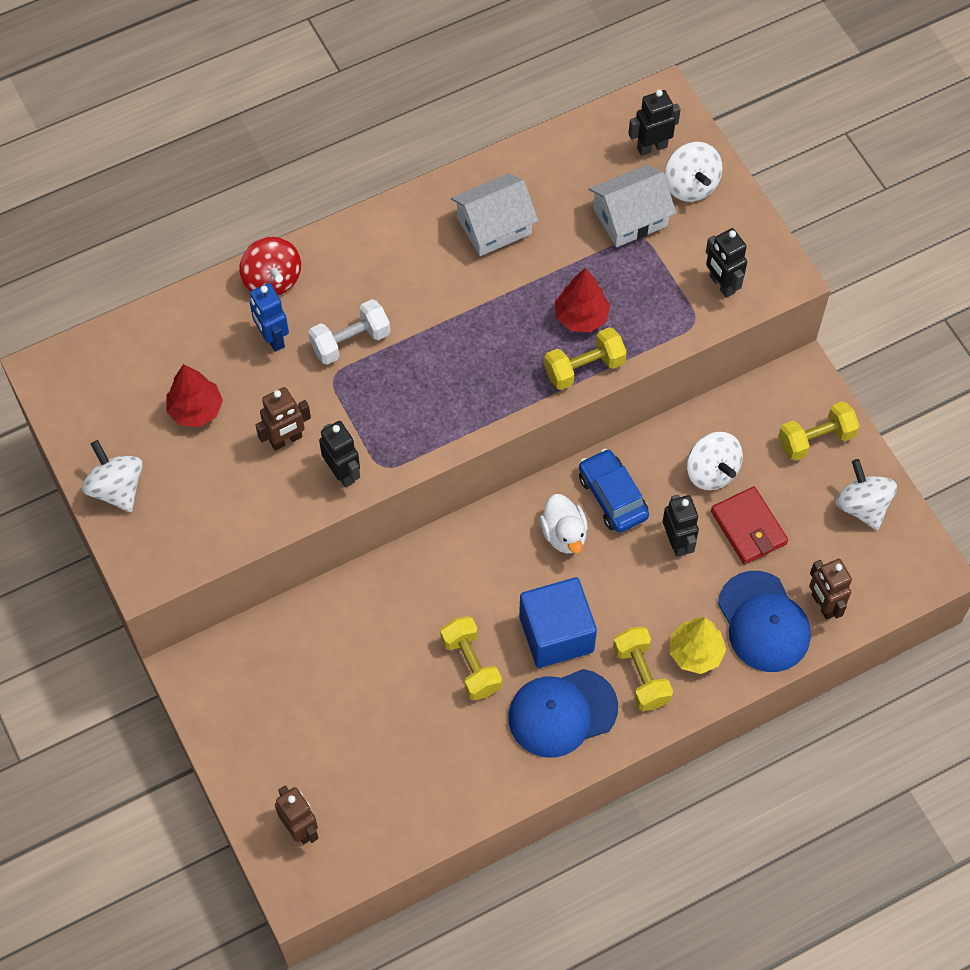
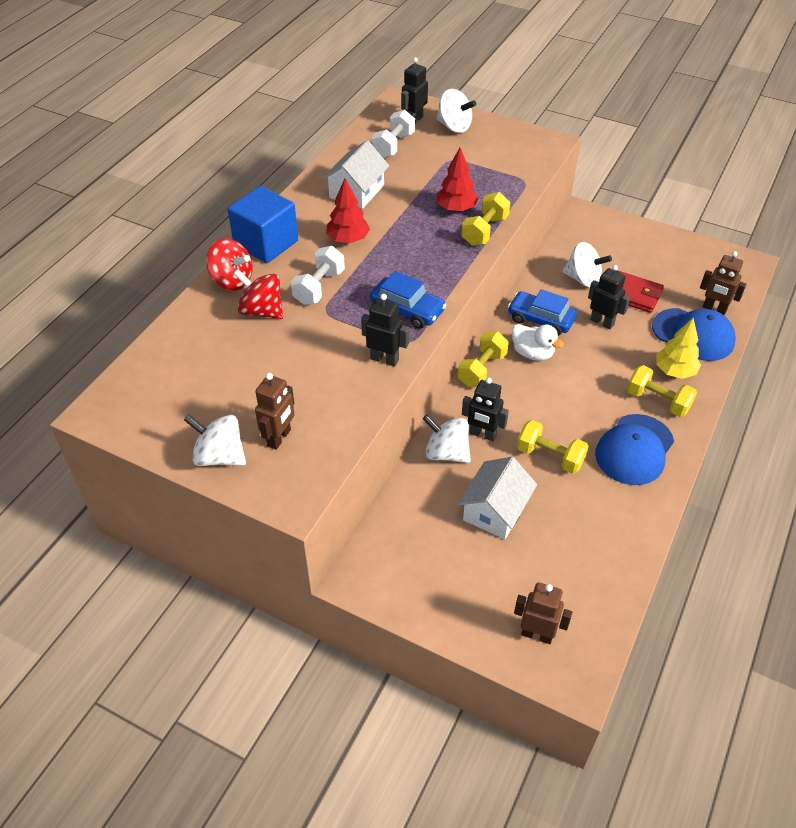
camera: 35 degrees left, 15 degrees down
(196, 410) = (241, 377): red tree -> red tree (348, 239)
(272, 338) = (261, 311): blue robot -> red spinning top
(286, 440) = (325, 361): brown robot -> brown robot (279, 438)
(414, 425) = (407, 310): none -> blue car
(556, 634) = (584, 408): blue cube -> blue cube (266, 243)
(593, 176) = (393, 145): none -> white dumbbell
(630, 217) = (435, 154): white house -> white house (495, 510)
(721, 284) = (520, 159): black robot -> black robot (482, 434)
(816, 439) = (621, 237): yellow dumbbell -> yellow dumbbell (482, 369)
(862, 506) = (679, 253): white spinning top -> white spinning top (446, 453)

